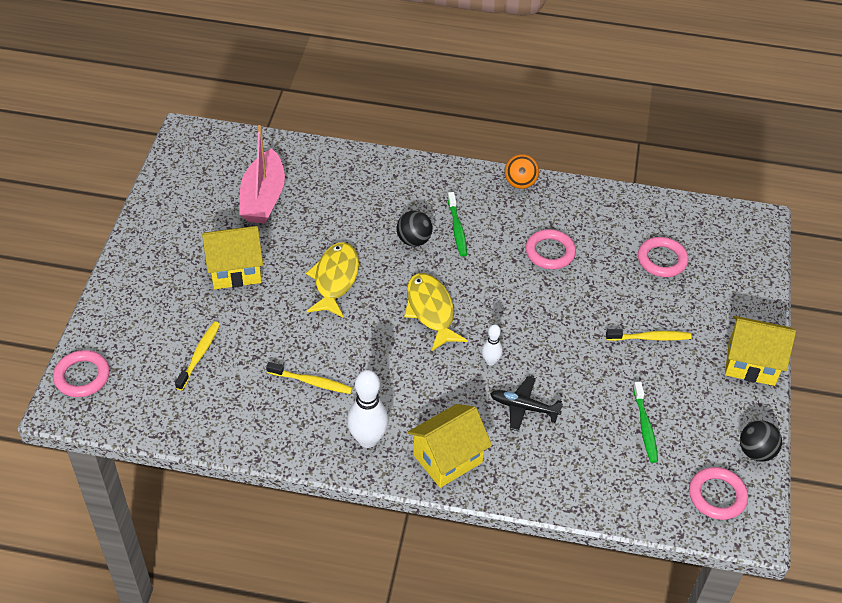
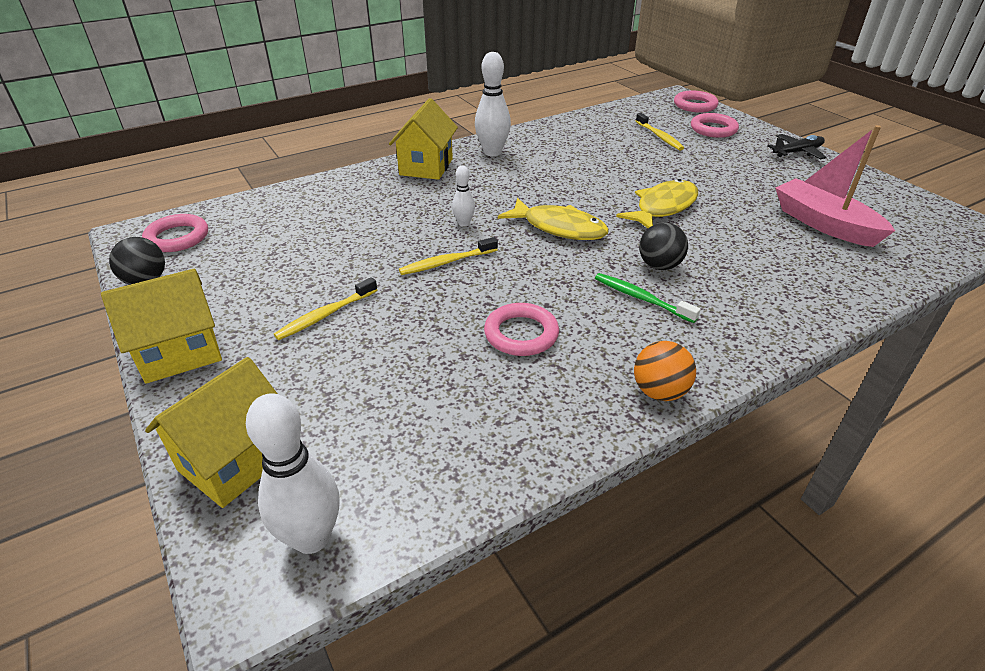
camera: 140 degrees right, 10 degrees down
(235, 271) = (733, 177): yellow house -> yellow house (236, 461)
(311, 382) = (572, 157): yellow toothbrush -> yellow toothbrush (447, 262)
(335, 279) = (663, 207): yellow fish -> yellow fish turned 105 degrees counterclockwise
(523, 407) = (401, 212): black plane -> black plane (797, 152)
(645, 427) = (278, 248): green toothbrush -> none
(662, 260) = (377, 409): pink ring -> pink ring (713, 129)
(726, 224) = (311, 538): none -> white bowling pin

